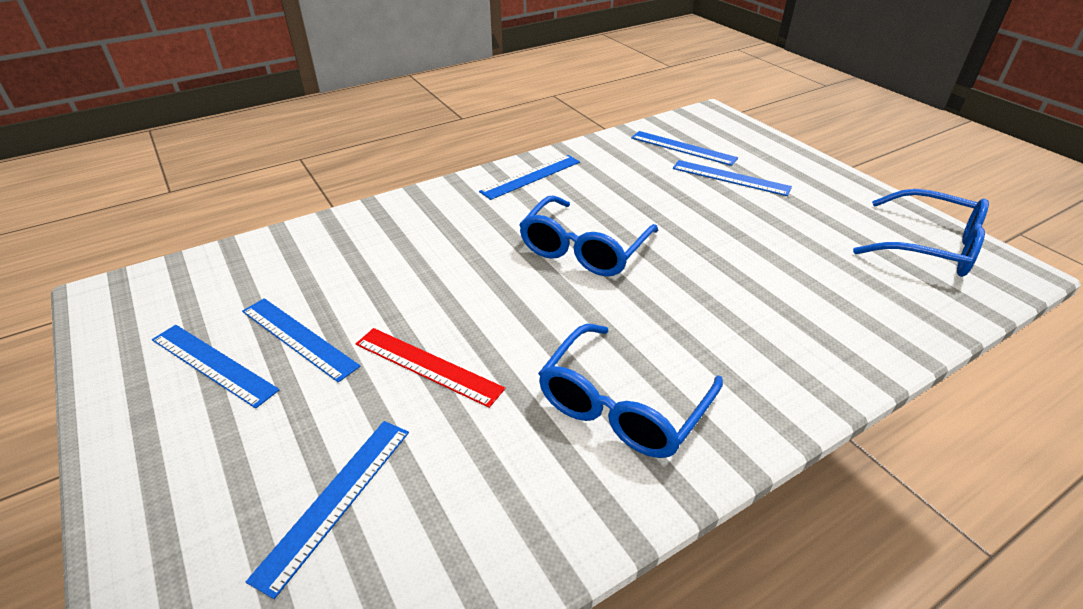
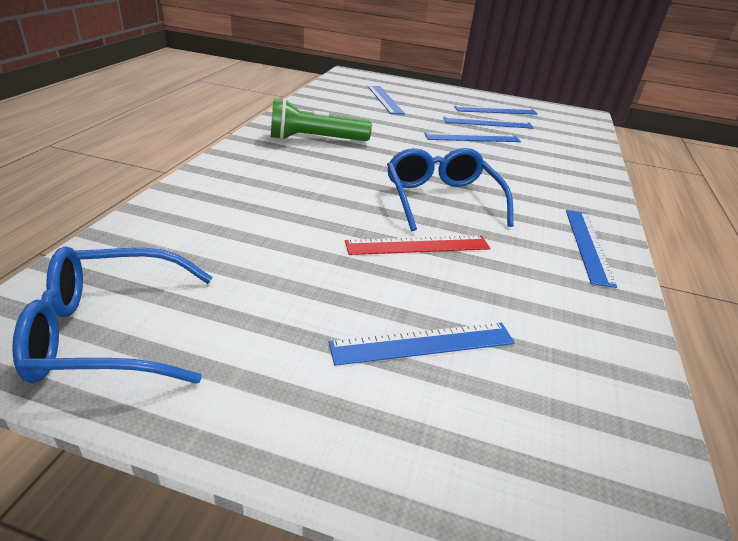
camera: 135 degrees right, 5 degrees down
(427, 366) = (420, 129): red ruler -> red ruler (418, 245)
(622, 406) = (315, 140): blue glasses -> green flashlight
(683, 148) = (545, 379): blue ruler -> blue ruler (472, 138)

